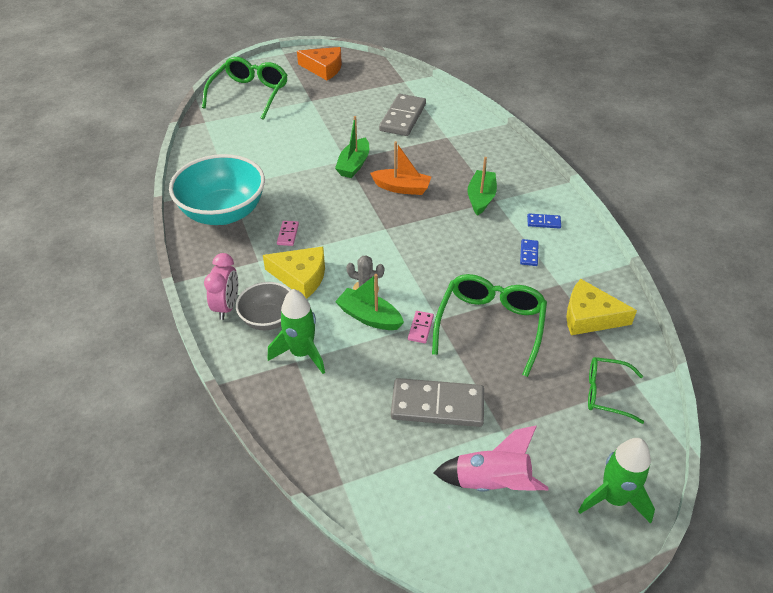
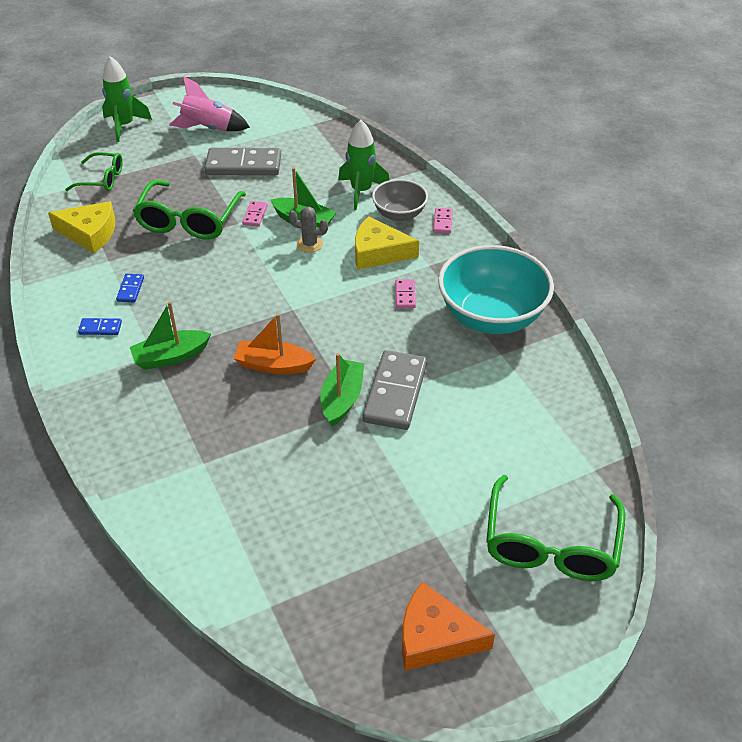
camera: 175 degrees right, 0 degrees up
(227, 307) = (442, 222): pink clock -> pink domino
(403, 117) = (272, 502): grey domino -> grey domino (395, 393)
(481, 198) = (170, 357): green boat -> green boat turned 60 degrees clockwise

